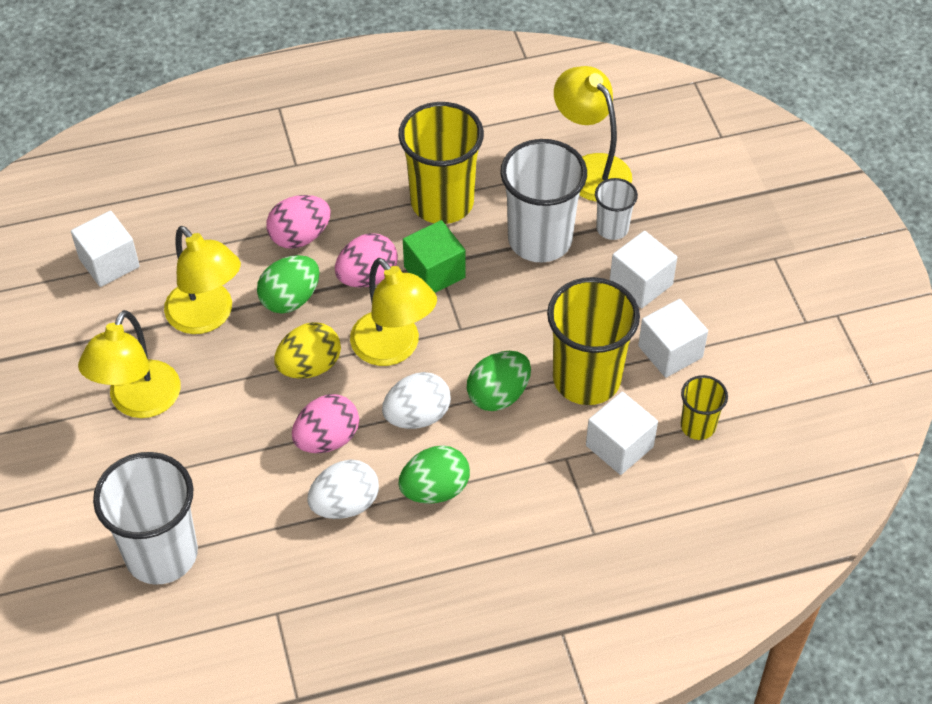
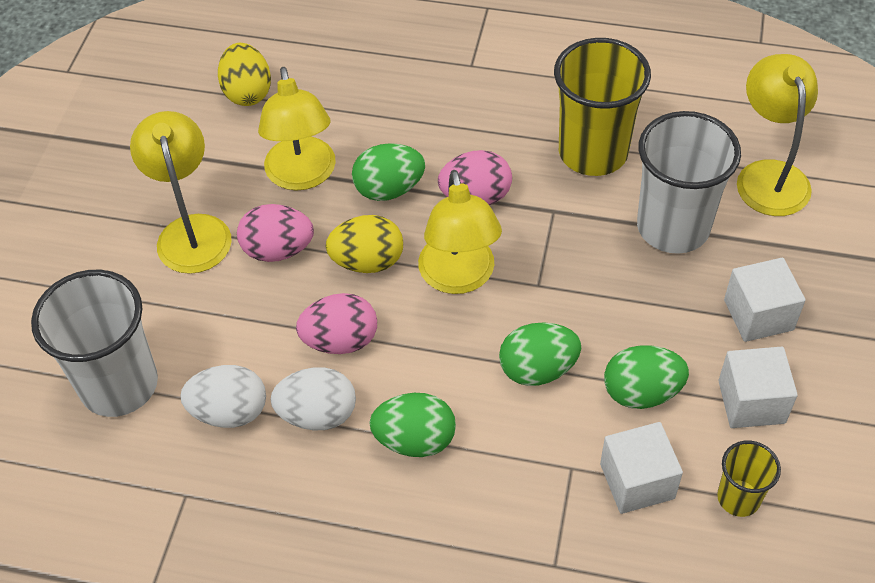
camera: 30 degrees right, 0 degrees up
(109, 263) = (247, 92): white cube -> yellow egg
(139, 402) = (191, 231): yellow lamp -> yellow lamp turned 120 degrees clockwise
(300, 237) = (434, 134): pink egg -> pink egg (278, 250)
(417, 416) = (442, 356): white egg -> white egg (229, 412)
(434, 272) = (545, 218): green cube -> none
(586, 379) = (641, 392): yellow cup -> green egg
(612, 228) = (758, 245): white cup -> none

